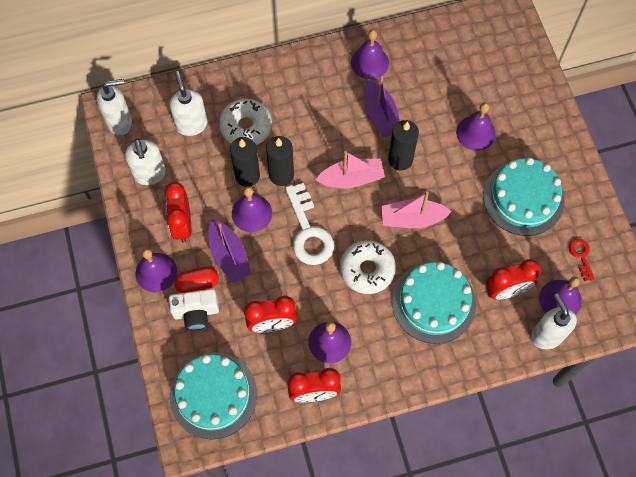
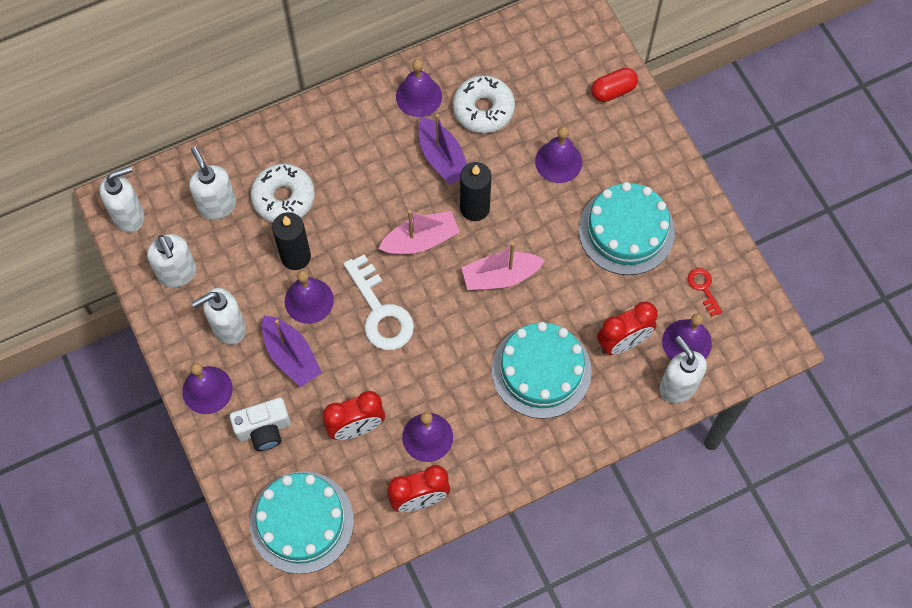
camera: 10 degrees left, 0 degrees up
(182, 225) = (228, 328): red clock -> white soap dispenser
(197, 284) = (259, 395): red capsule -> red capsule (613, 91)
(281, 175) = (336, 249): black candle -> none
(367, 270) = (457, 345): white donut -> white donut (483, 109)

